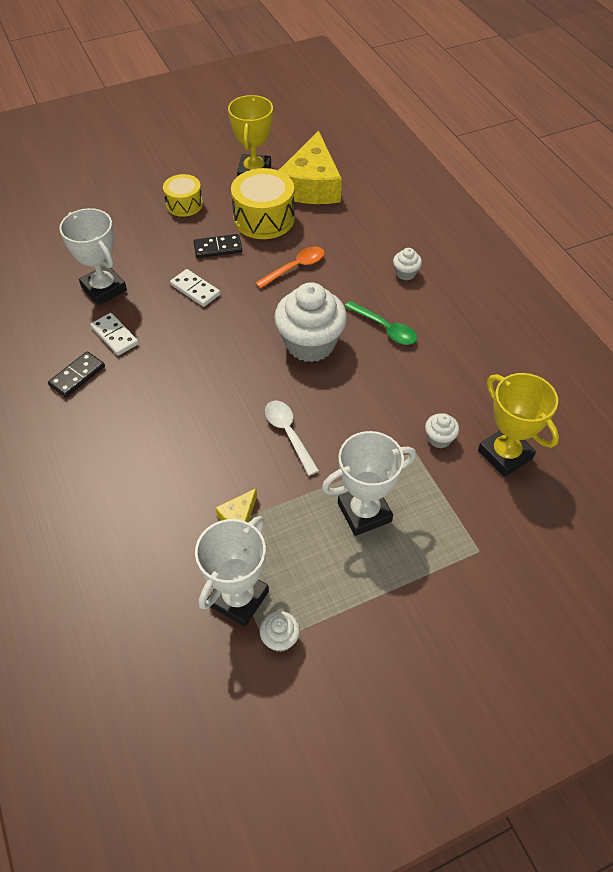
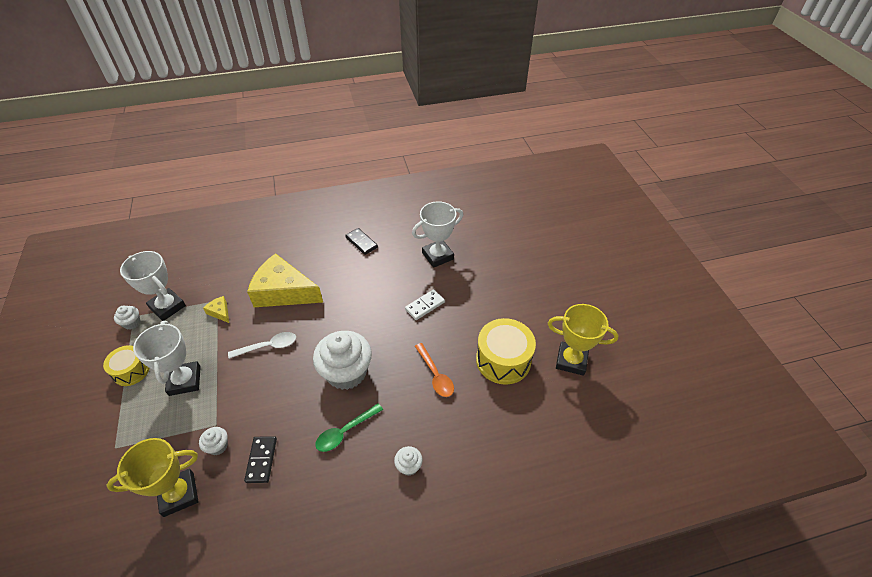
camera: 100 degrees right, 5 degrees down
(115, 336) = (391, 260): white domino -> none
(184, 204) = (528, 306): yellow drum -> yellow drum (131, 371)
(218, 248) = (469, 324): black domino -> black domino (261, 460)
(311, 185) = (549, 406): yellow cheese -> yellow cheese (284, 292)

